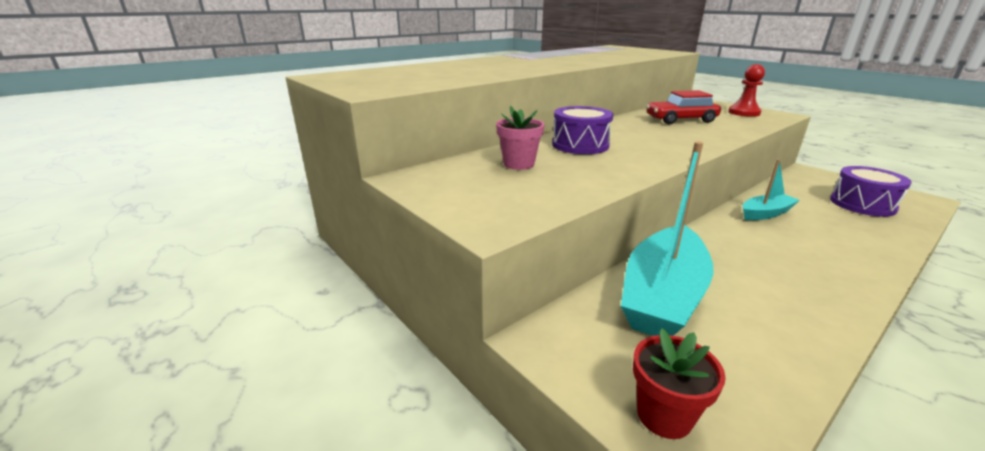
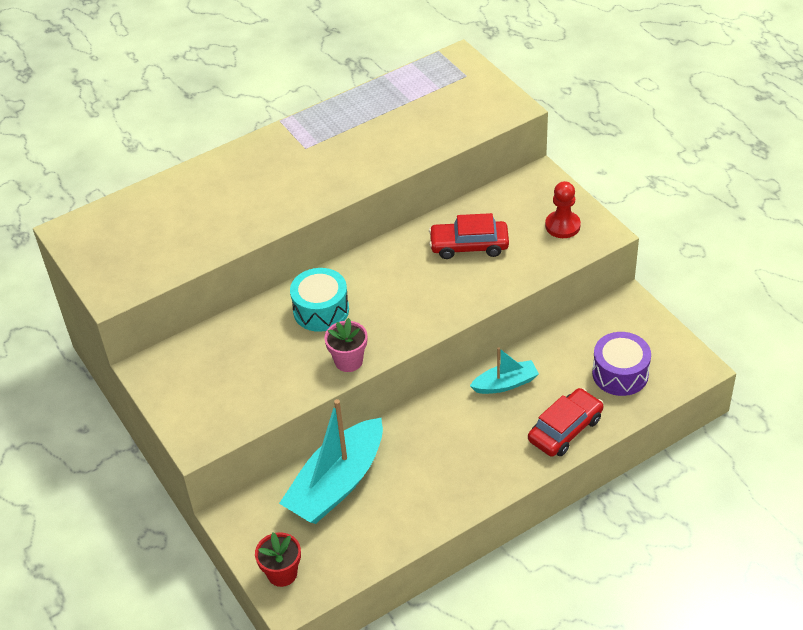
camera: 10 degrees right, 20 degrees up
(519, 164) = (247, 348): pink flower pot -> pink flower pot (348, 361)
(580, 145) = (321, 310): purple drum -> turquoise drum
(867, 239) = (565, 429): none -> red car

